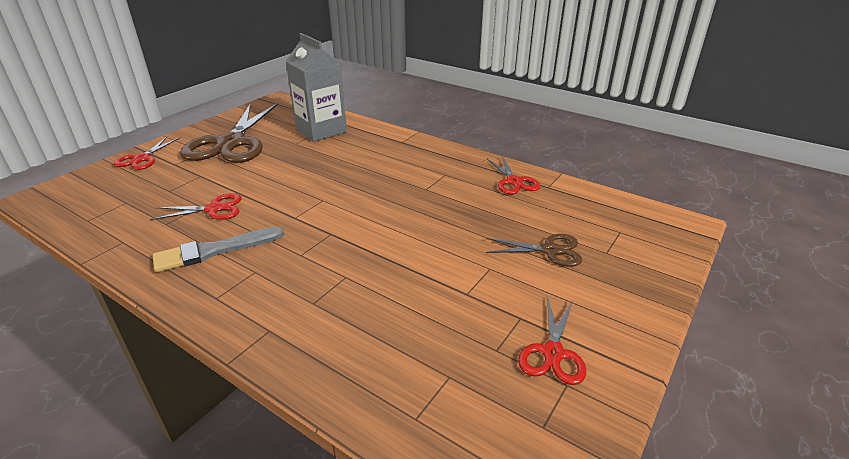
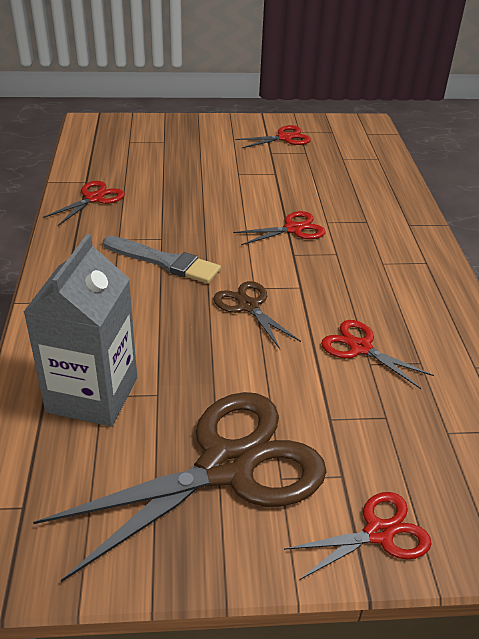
camera: 130 degrees left, 5 degrees up
(214, 251) = (398, 299): grey brush -> grey brush (164, 262)
(360, 251) = (293, 229): none -> red scissors
(550, 250) = (188, 159): brown scissors -> brown scissors (248, 306)

